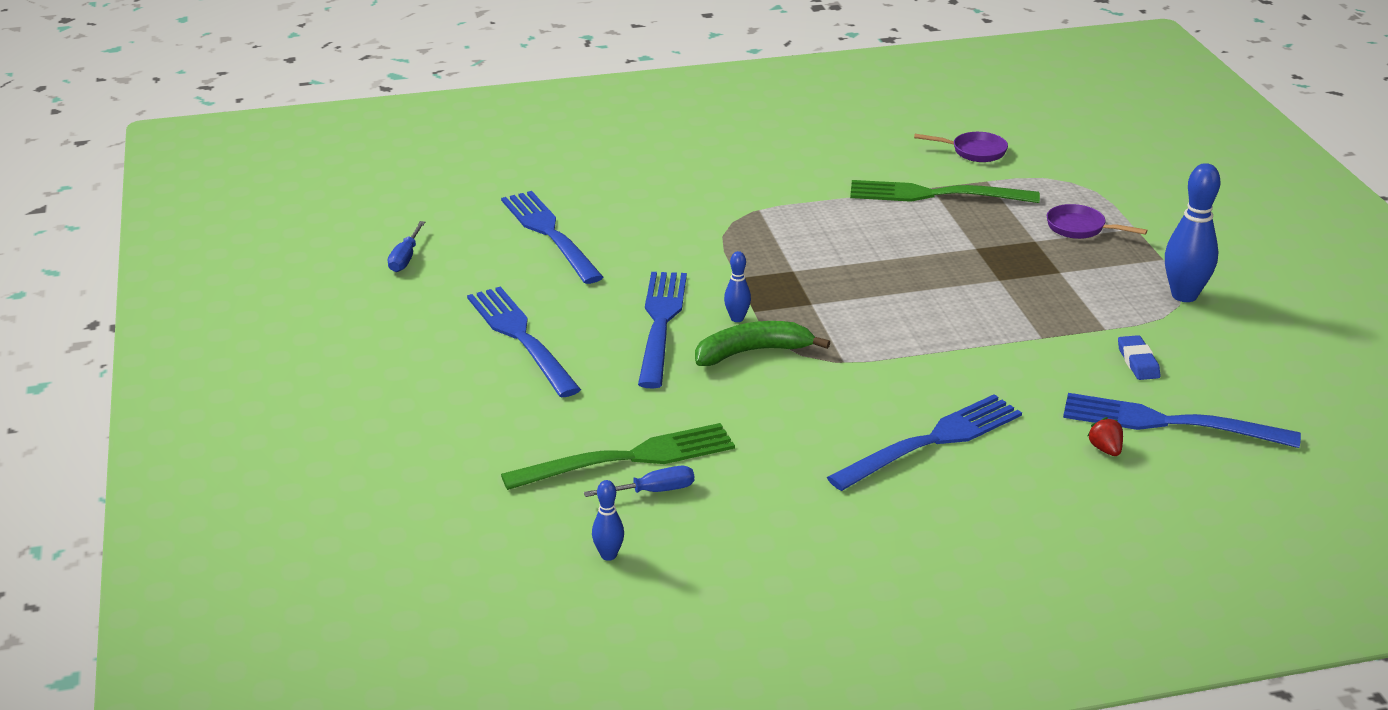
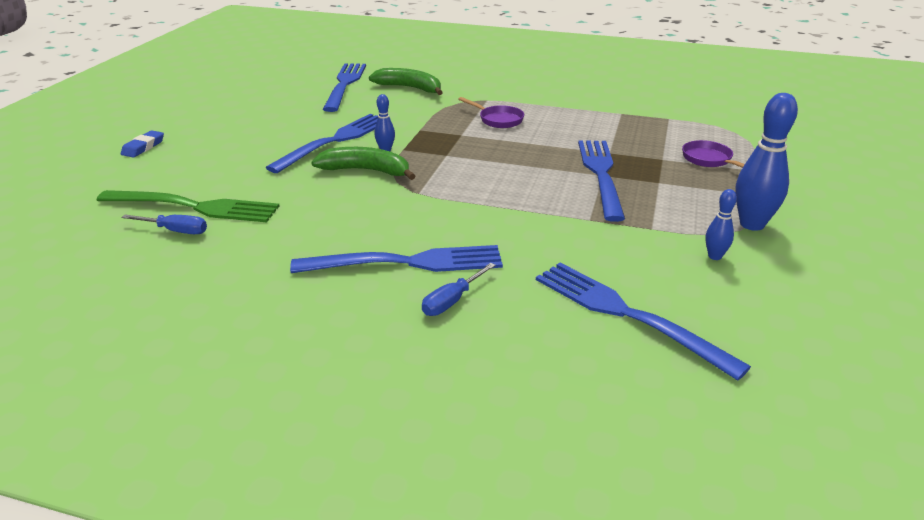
camera: 30 degrees right, 0 degrees up
(405, 258) = (252, 78): blue screwdriver -> blue screwdriver (451, 301)
(521, 338) = (246, 127): blue fork -> blue fork (601, 175)
(608, 555) = (84, 260): blue bowling pin -> blue bowling pin (714, 256)
(642, 216) = (409, 88): none -> green banana
(935, 195) = (619, 117): green fork -> none
(974, 151) = (679, 101): purple pan -> purple pan (498, 120)
(1105, 449) = (541, 316): red strawberry -> none
(1138, 362) = (653, 259): blue eraser -> blue eraser (143, 147)

